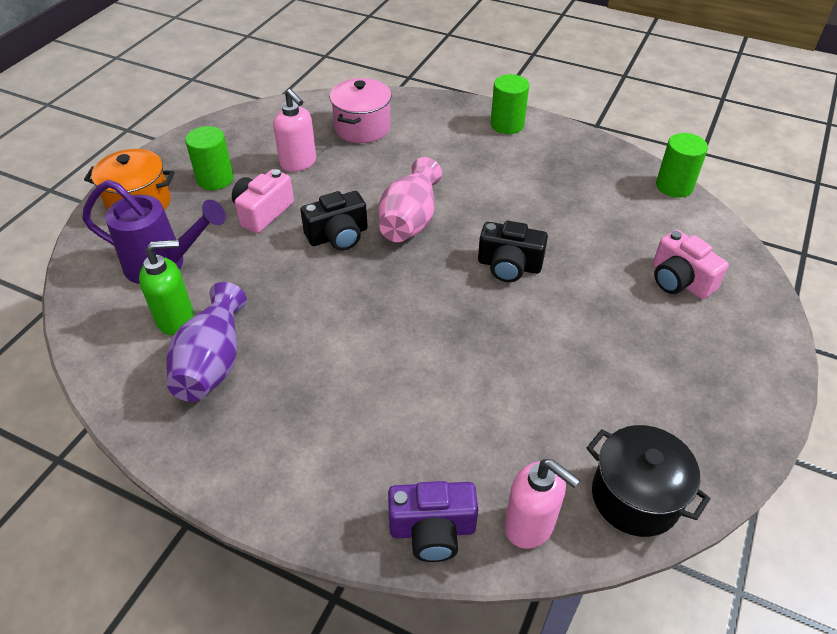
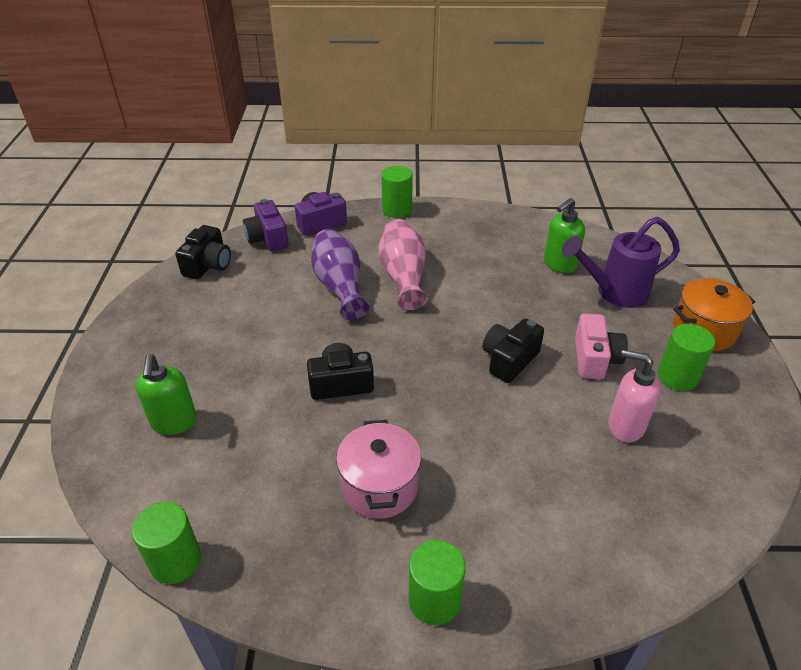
camera: 155 degrees right, 5 degrees down
(213, 362) = (507, 251): purple vase -> purple vase (340, 286)
(292, 513) = (397, 210): none -> green cylinder
(362, 128) = (612, 510): pink pot -> pink pot (379, 486)
(410, 220) = (458, 398): pink vase -> pink vase (403, 276)
(530, 525) = (268, 238): pink soap dispenser -> purple camera
(635, 497) = (208, 265): black pot -> black camera
(679, 280) = (174, 422): pink camera -> green soap dispenser

